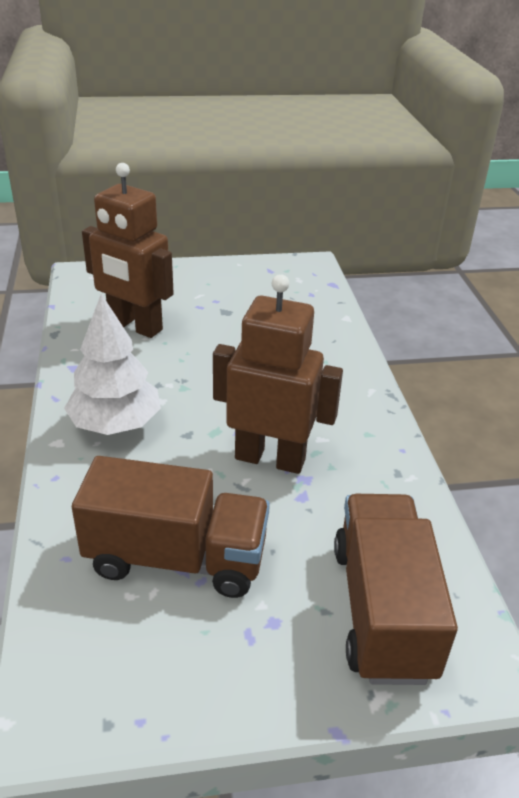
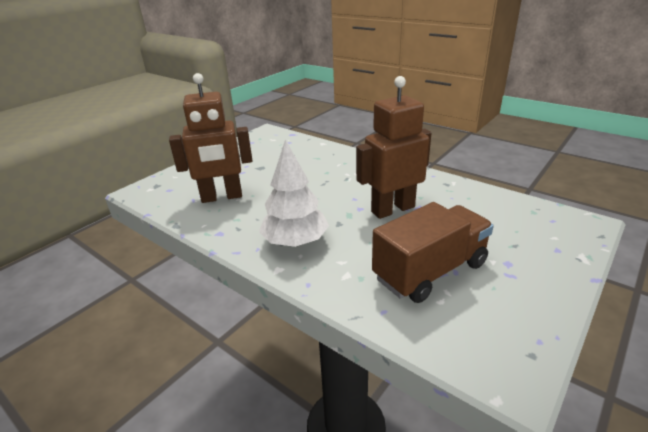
camera: 40 degrees left, 5 degrees down
(382, 610) = (529, 230): brown truck -> none

